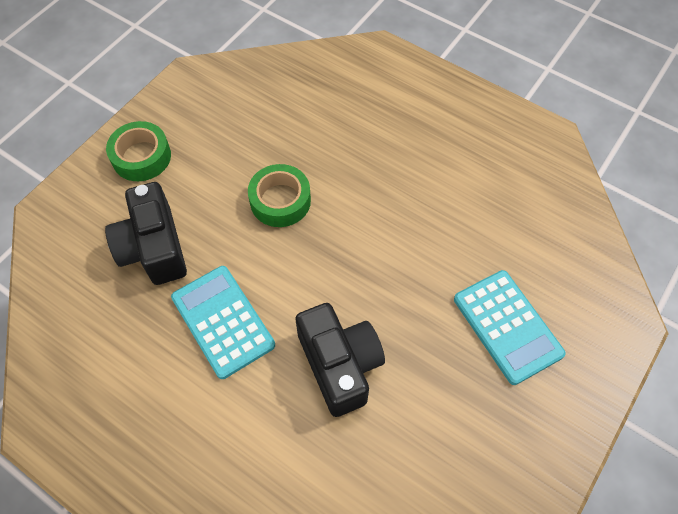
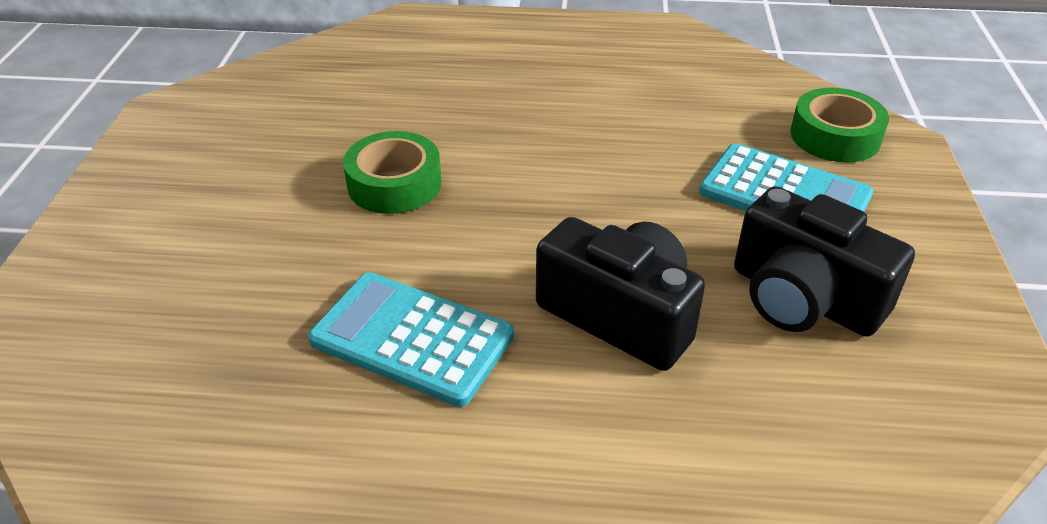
camera: 30 degrees left, 20 degrees down
(141, 157) = (144, 210): green tape -> green tape (835, 136)
(154, 247) = (236, 299): black camera -> black camera (803, 298)

